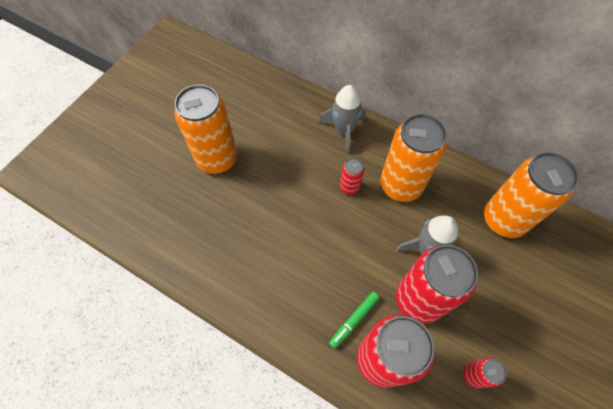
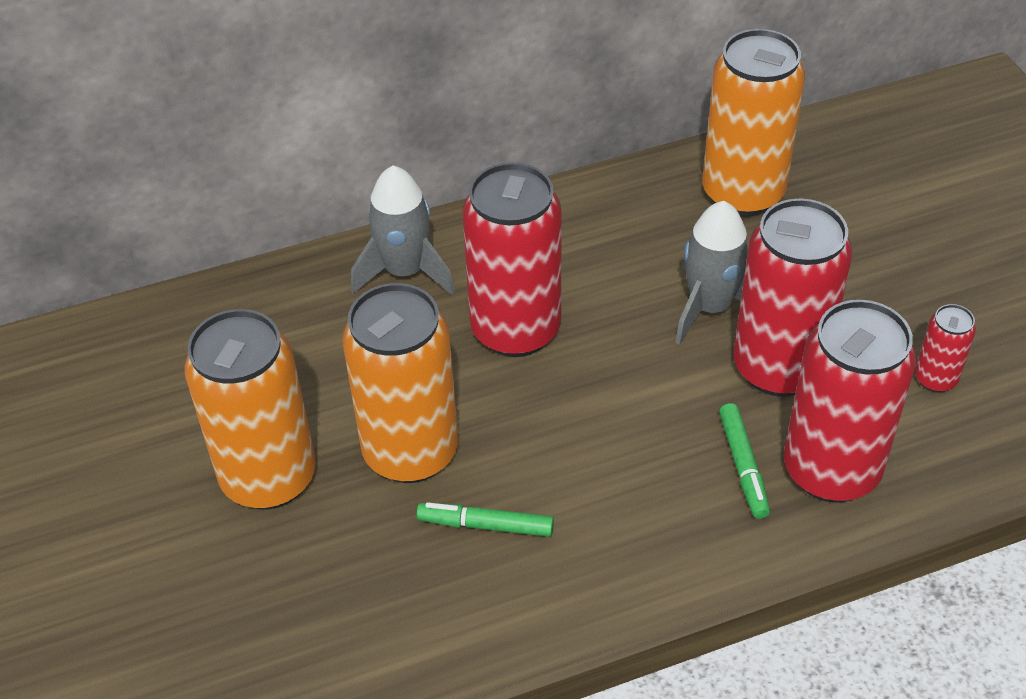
camera: 50 degrees left, 15 degrees down
(250, 243) = (485, 525): none -> green marker
(349, 187) = (515, 330): red can -> red can, size x2.16
(400, 186) = (576, 267): orange can -> orange can (410, 452)

